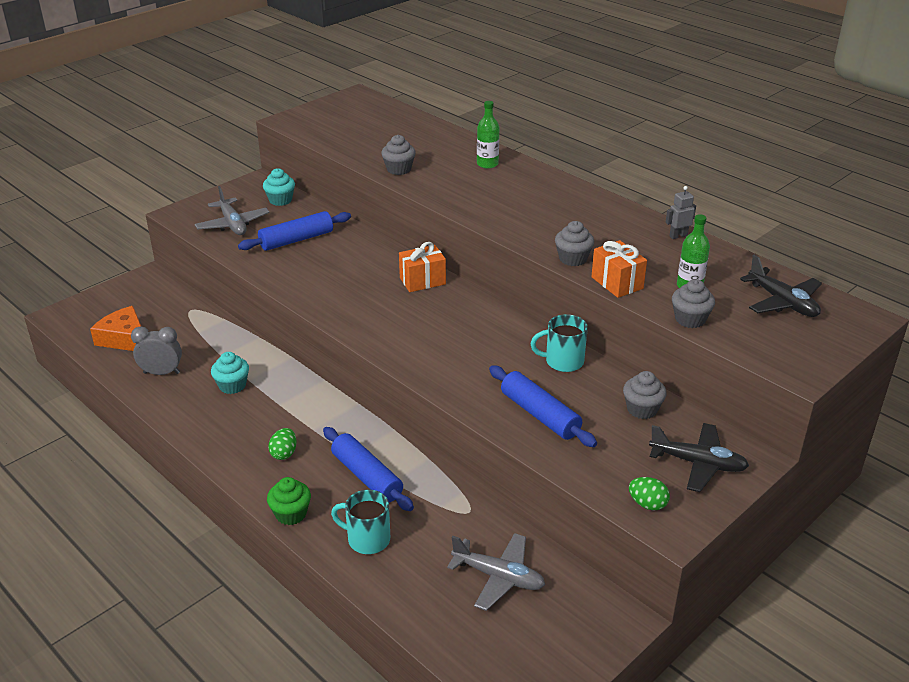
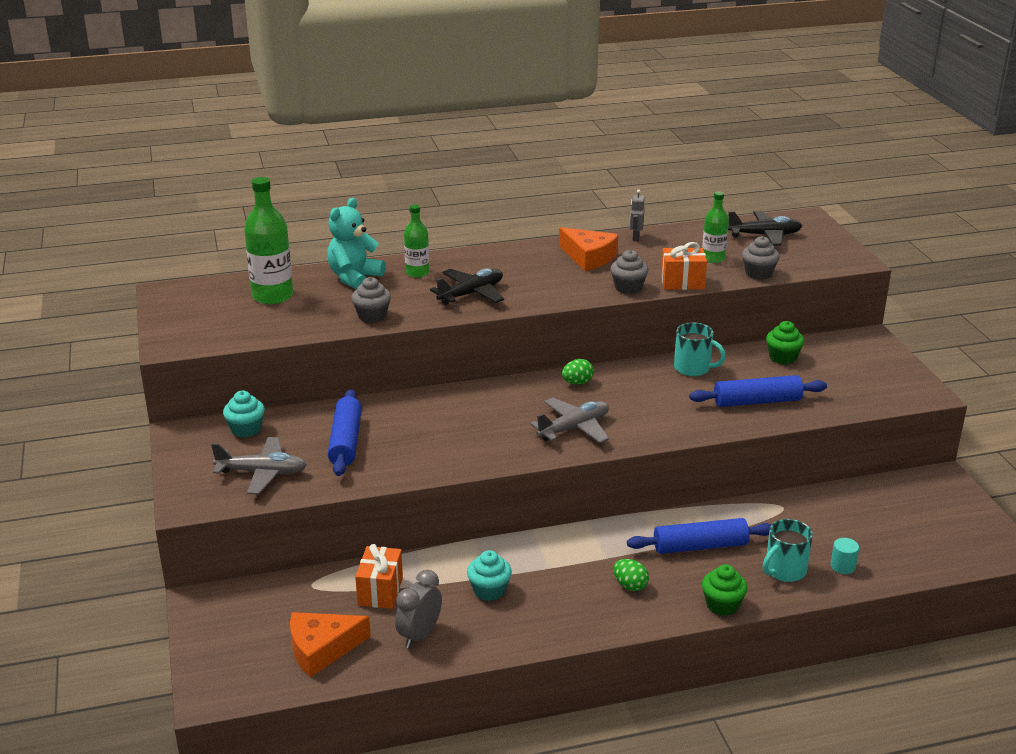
camera: 60 degrees left, 5 degrees down
(390, 127) = (272, 296): none -> green bottle
(401, 577) = (842, 566): none -> turquoise cylinder
(422, 281) = (504, 394): orange gift -> orange gift (380, 591)
(450, 145) = (354, 278): none -> turquoise teddy bear
(498, 577) = (869, 518): grey plane -> grey plane (574, 428)
(563, 361) = (693, 368): turquoise mug -> turquoise mug turned 90 degrees counterclockwise
(608, 225) = (589, 257): none -> orange cheese
(642, 409) = (782, 357): grey cupcake -> green cupcake
(647, 504) = (894, 394): green egg -> green egg (577, 383)
(697, 463) = (862, 359): black plane -> black plane (471, 294)

